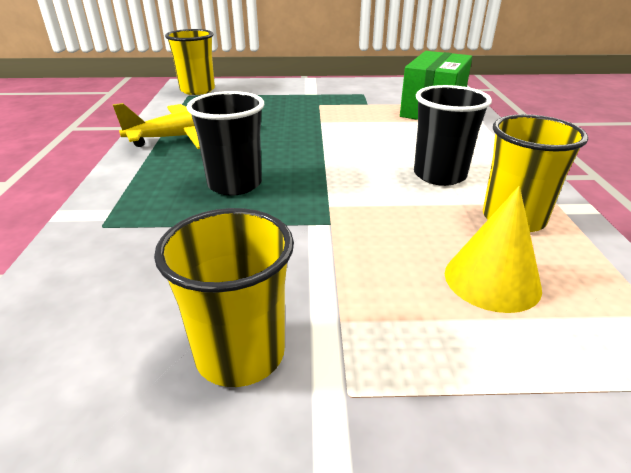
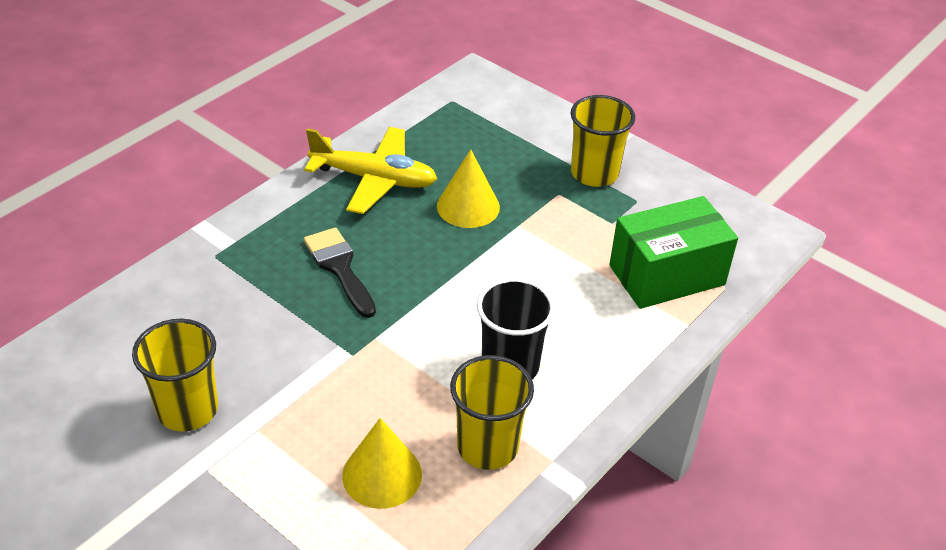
camera: 40 degrees right, 10 degrees up
(197, 90) = (470, 95): yellow cup -> yellow cup (594, 173)
(234, 184) = (340, 268): black cup -> black brush
(275, 126) = (468, 206): none -> yellow cone

